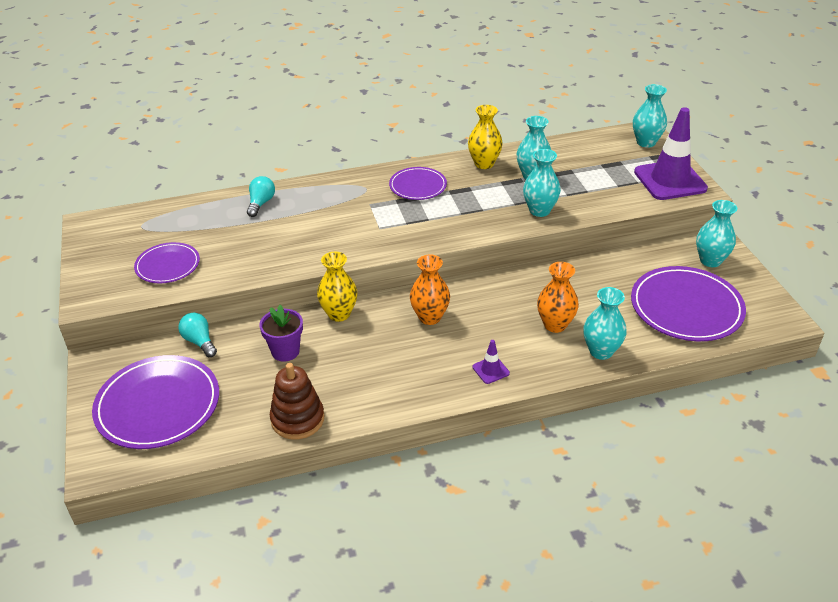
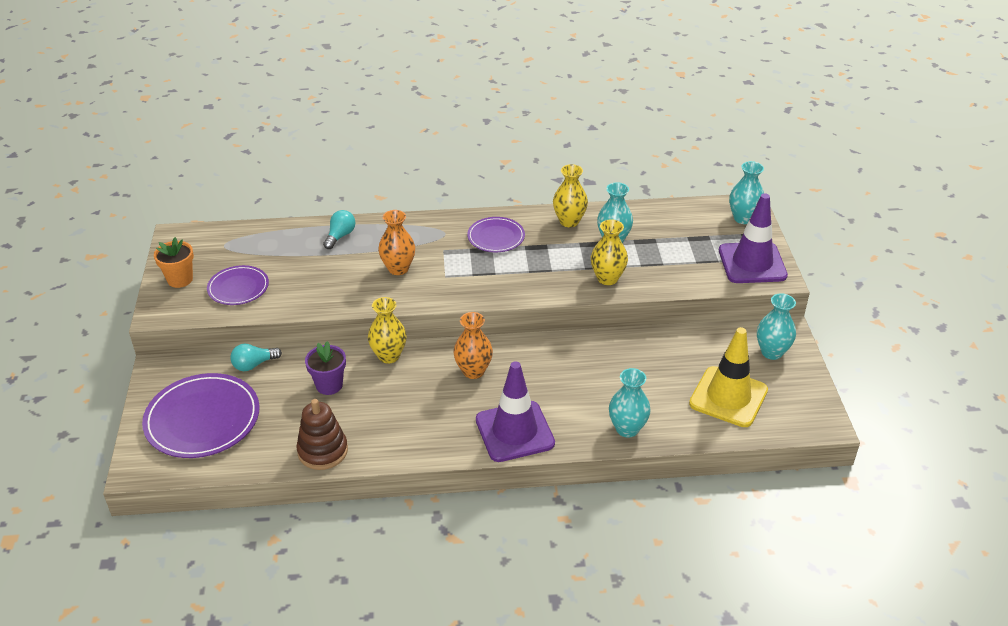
camera: 10 degrees right, 0 degrees up
(102, 265) = (180, 279): none -> orange flower pot
(199, 342) = (254, 364): turquoise light bulb -> turquoise light bulb turned 90 degrees counterclockwise
(490, 370) = (514, 431): purple traffic cone -> purple traffic cone, size x2.37
(539, 210) = (607, 278): turquoise vase -> yellow vase
(555, 325) = (591, 396): orange vase -> orange vase (398, 268)
(686, 307) = (728, 397): purple plate -> yellow traffic cone

